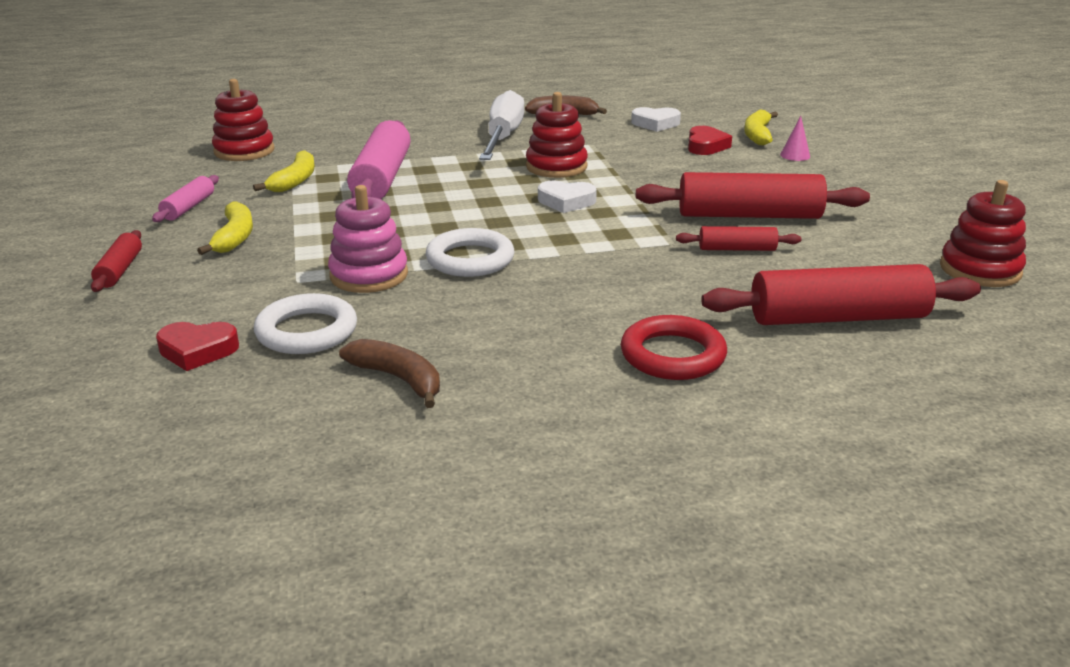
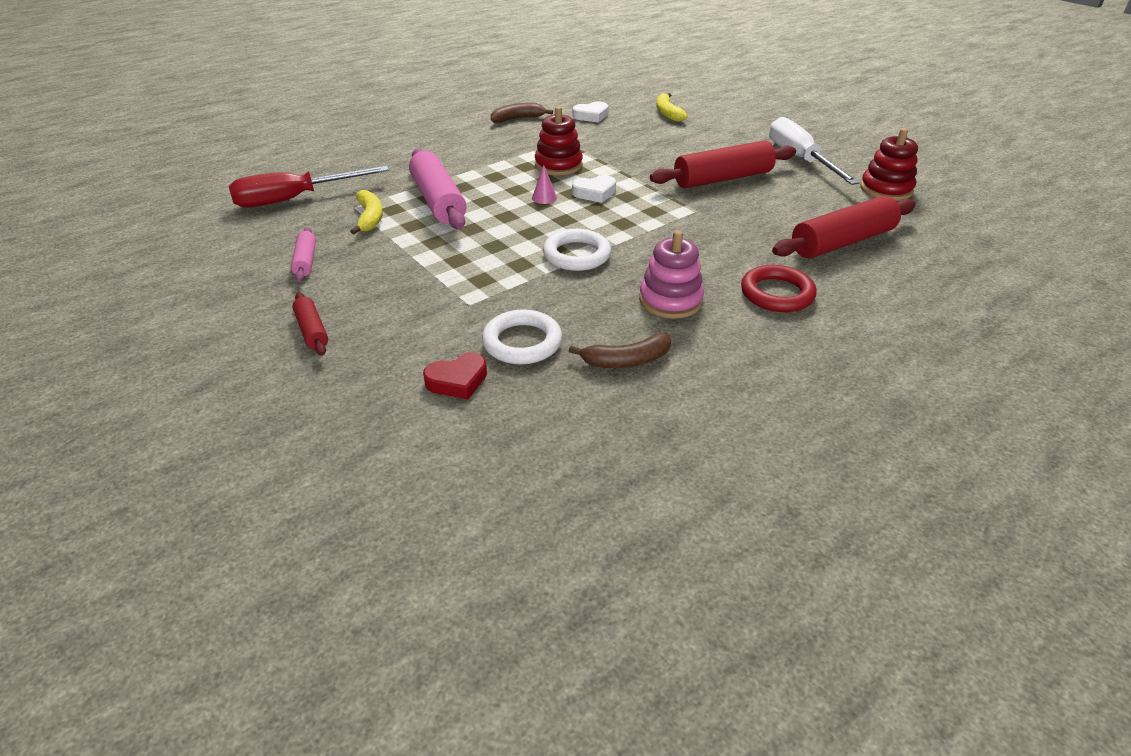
camera: 25 degrees left, 10 degrees up
(234, 237) = (376, 278): yellow banana -> none
(244, 151) = (294, 199): red stacking toy -> red screwdriver
(369, 275) = (518, 285): pink stacking toy -> pink stacking toy (670, 300)
(398, 379) = (626, 360): brown banana -> brown banana turned 150 degrees clockwise
(503, 138) = (494, 147): white screwdriver -> white screwdriver (800, 159)
(706, 146) = (643, 128): red heart -> none
(737, 249) = (739, 206): red rolling pin -> none
(795, 155) = (706, 125): pink cone -> pink cone (544, 198)

